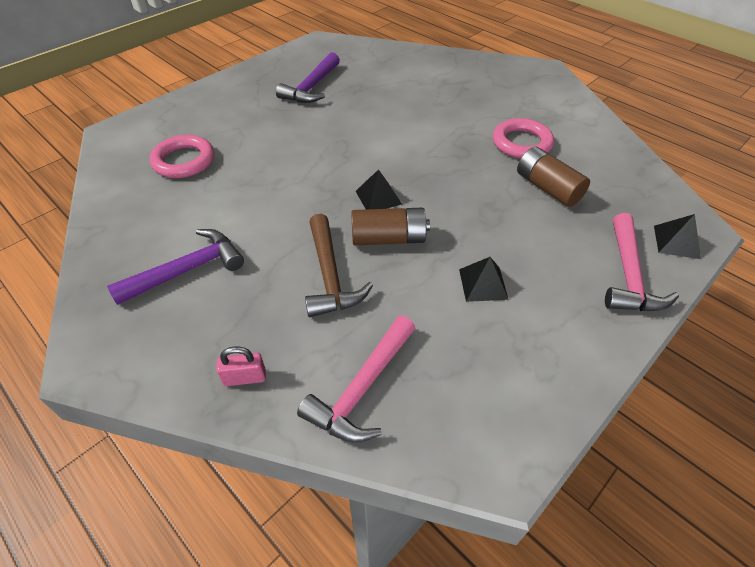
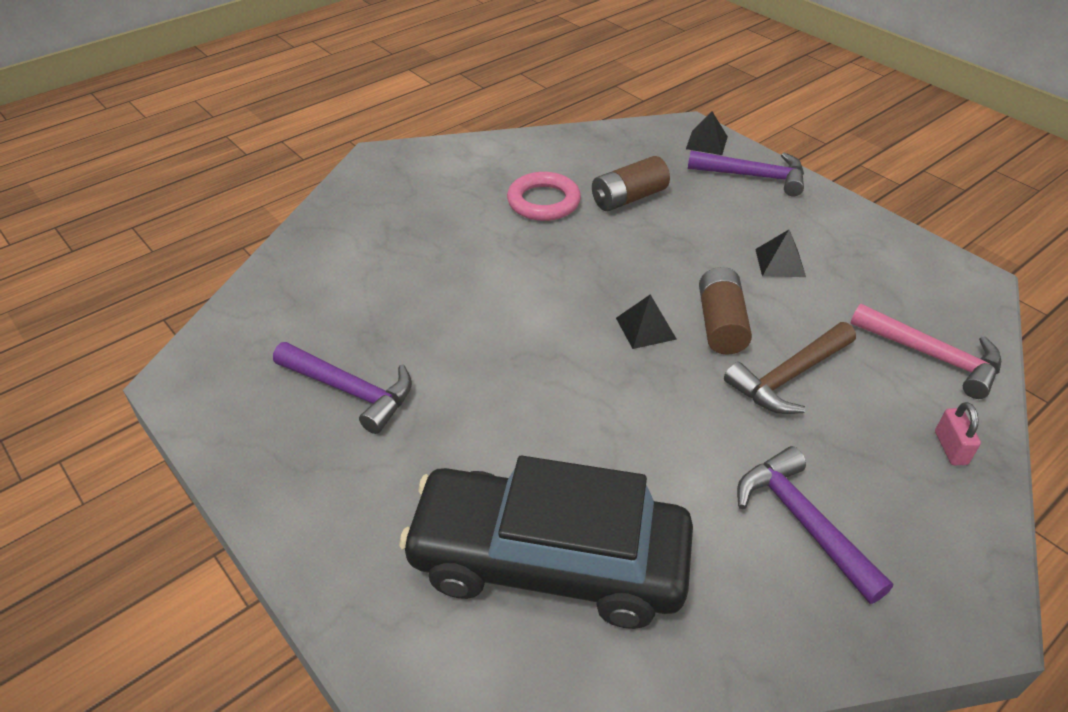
camera: 85 degrees left, 5 degrees down
(184, 161) = (548, 560): pink ring -> black car
(330, 276) = (788, 376): brown hammer -> brown hammer turned 150 degrees clockwise
(628, 275) = (753, 176): pink hammer -> purple hammer

